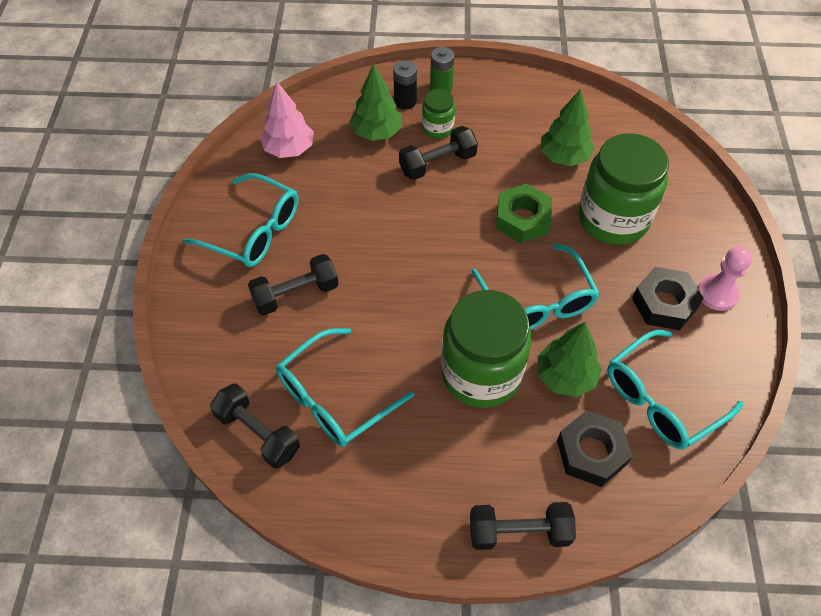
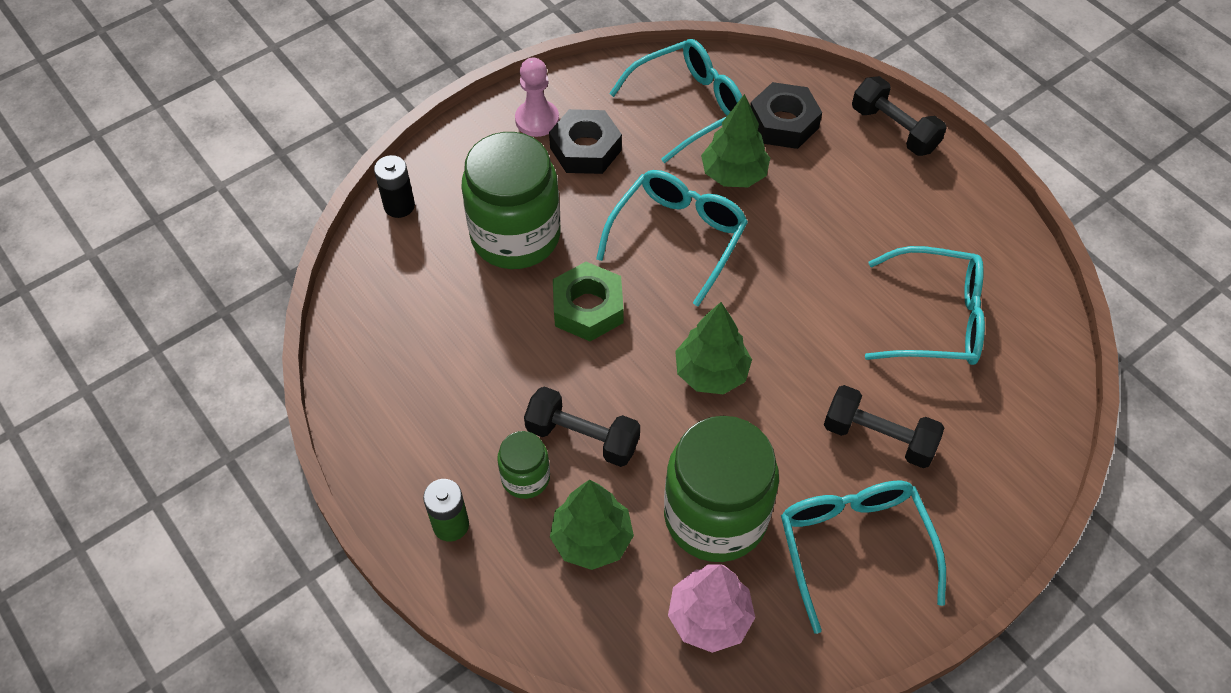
camera: 130 degrees left, 0 degrees up
(258, 433) = (1029, 349): black dumbbell -> none
(405, 101) = (510, 548): black battery -> black battery (399, 206)
(481, 373) = (794, 232): green jar -> green jar (715, 516)
(564, 157) = (462, 324): green tree -> green tree (711, 373)
(661, 399) = (688, 106): turquoise glasses -> turquoise glasses turned 45 degrees counterclockwise

